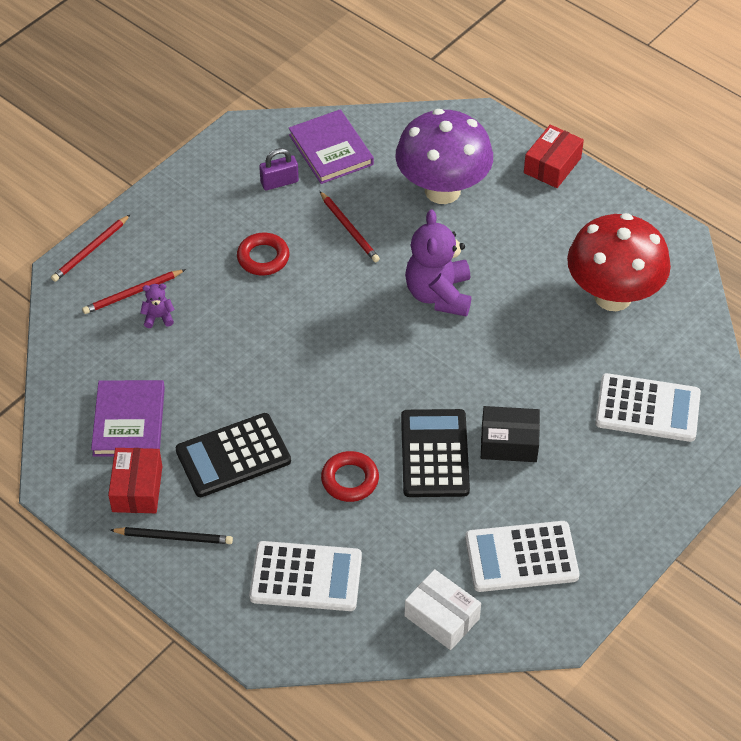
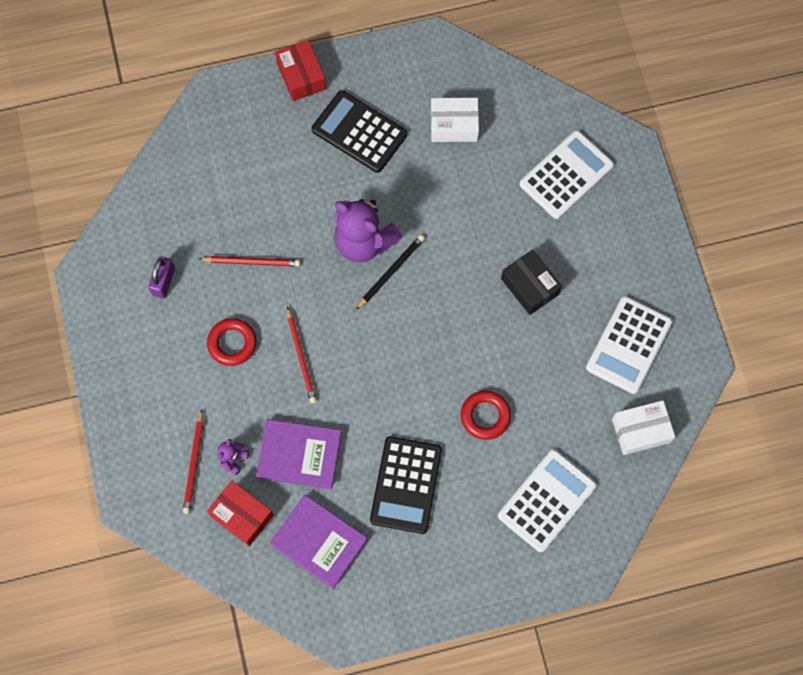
camera: 55 degrees left, 20 degrees up
(90, 250) = (124, 469): red pencil -> red pencil (301, 357)
(137, 489) = (387, 573): red box -> red box (242, 515)
(174, 537) = (449, 572): black pencil -> black pencil (391, 272)
(331, 150) = (160, 221): purple book -> purple book (299, 455)
(434, 454) = (504, 343): black calculator -> black calculator (359, 132)
(442, 190) = (265, 169): purple mushroom -> none
(509, 443) = (530, 286): black box -> black box turned 75 degrees counterclockwise
(613, 296) = (454, 125): red mushroom -> white box

